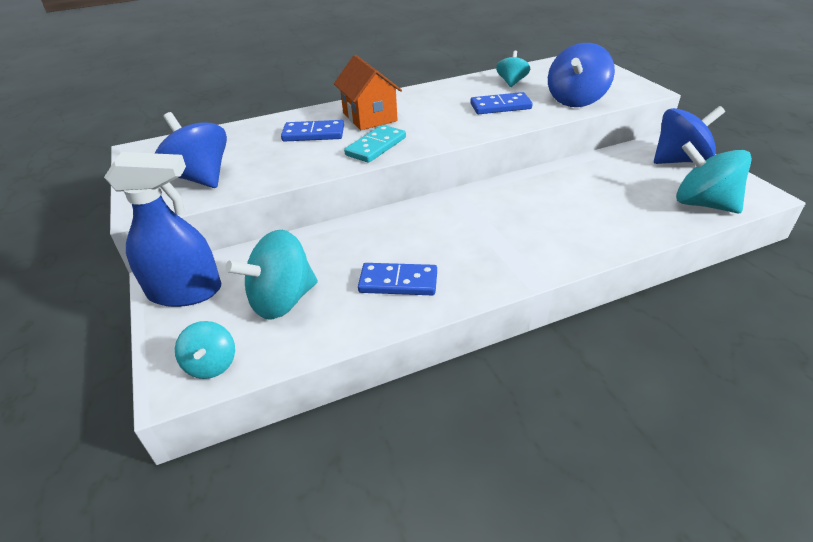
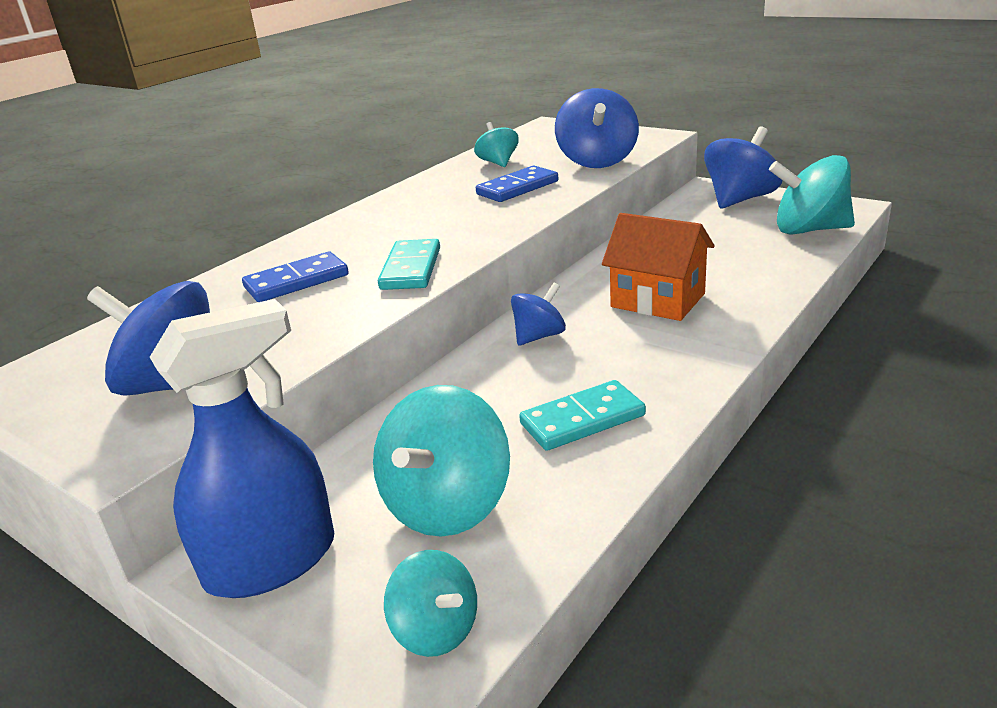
camera: 30 degrees left, 10 degrees down
(369, 117) = (356, 242): orange house -> orange house (657, 300)
(398, 282) = (582, 420): blue domino -> turquoise domino
(433, 216) = (539, 336): none -> blue spinning top

